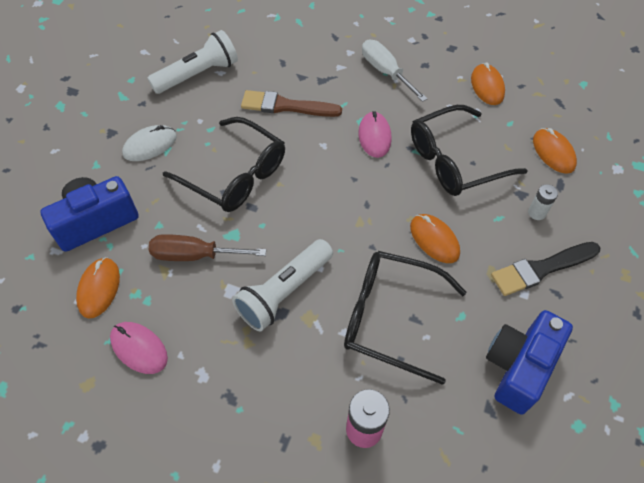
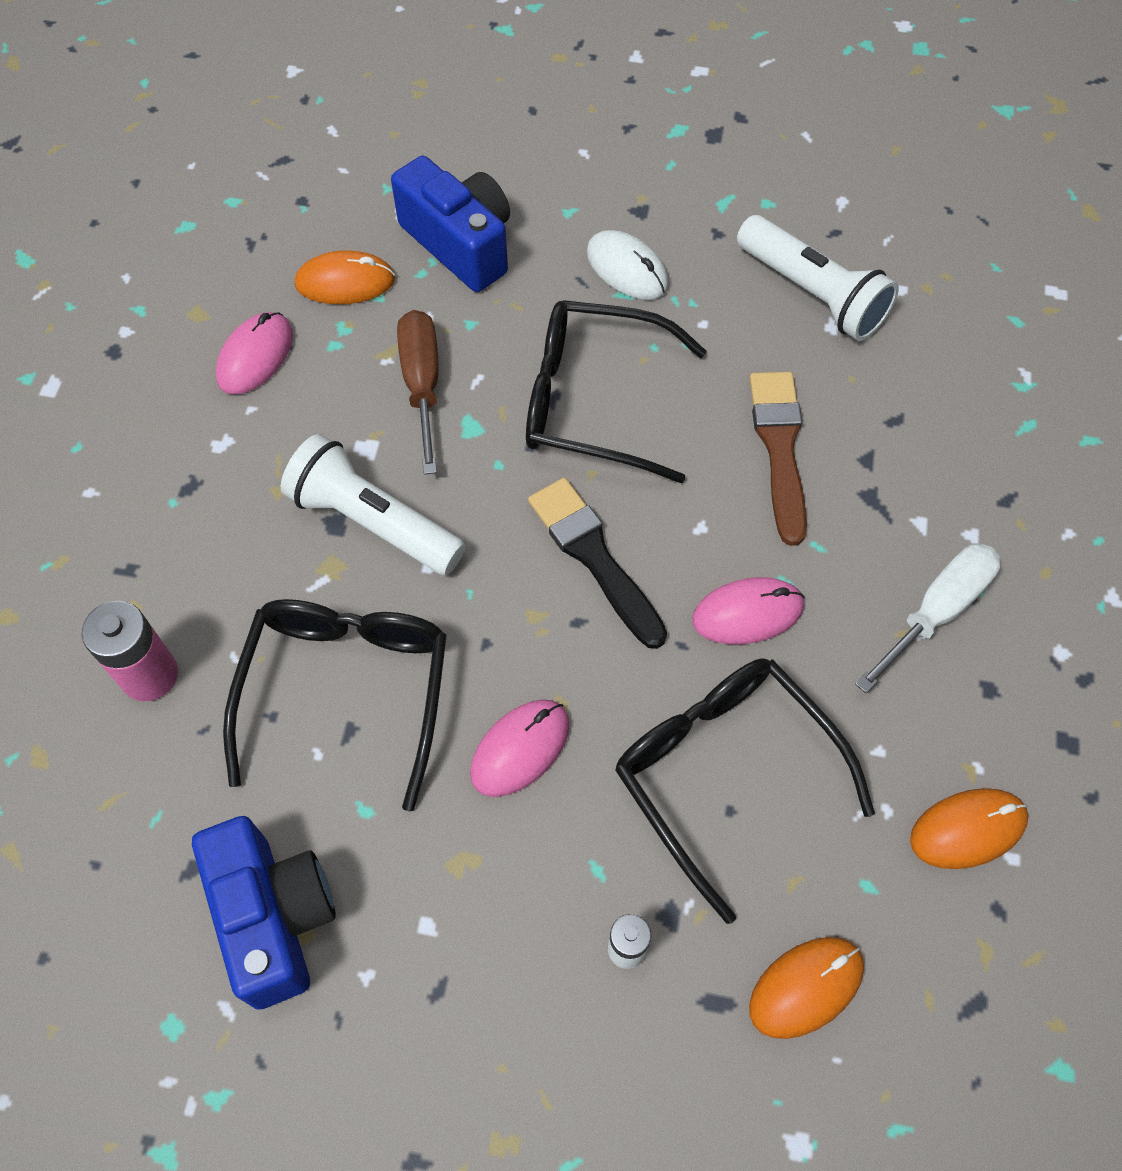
camera: 80 degrees right, 5 degrees up
(234, 174) = (595, 402): black glasses -> black glasses turned 75 degrees clockwise
(434, 240) = (520, 749): orange mouse -> pink mouse
(518, 367) = (274, 917): blue camera -> blue camera turned 45 degrees clockwise
(541, 269) = (488, 959): black brush -> black brush (594, 557)

